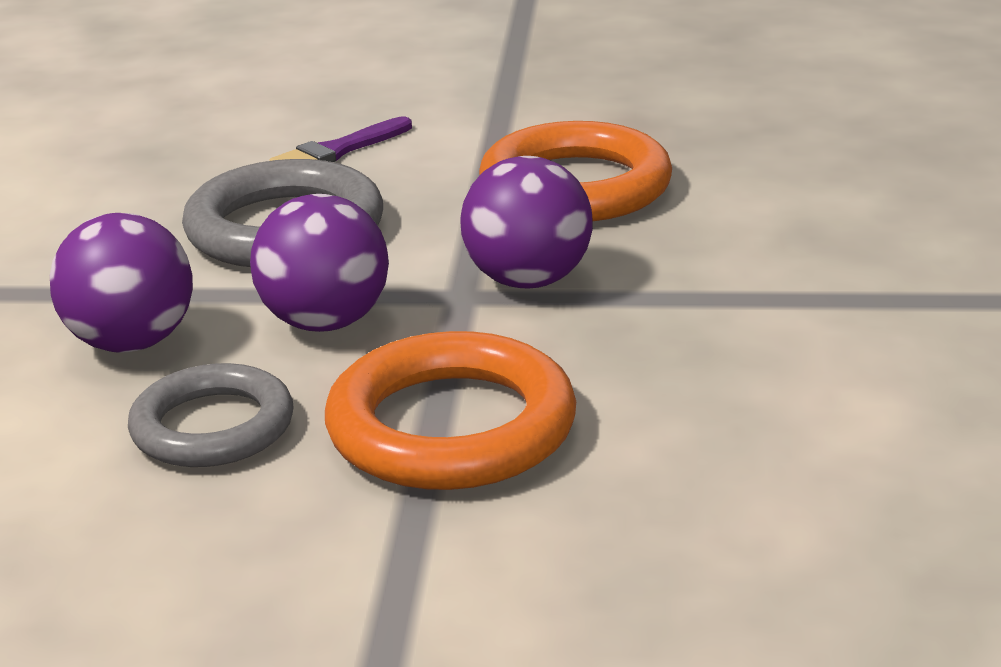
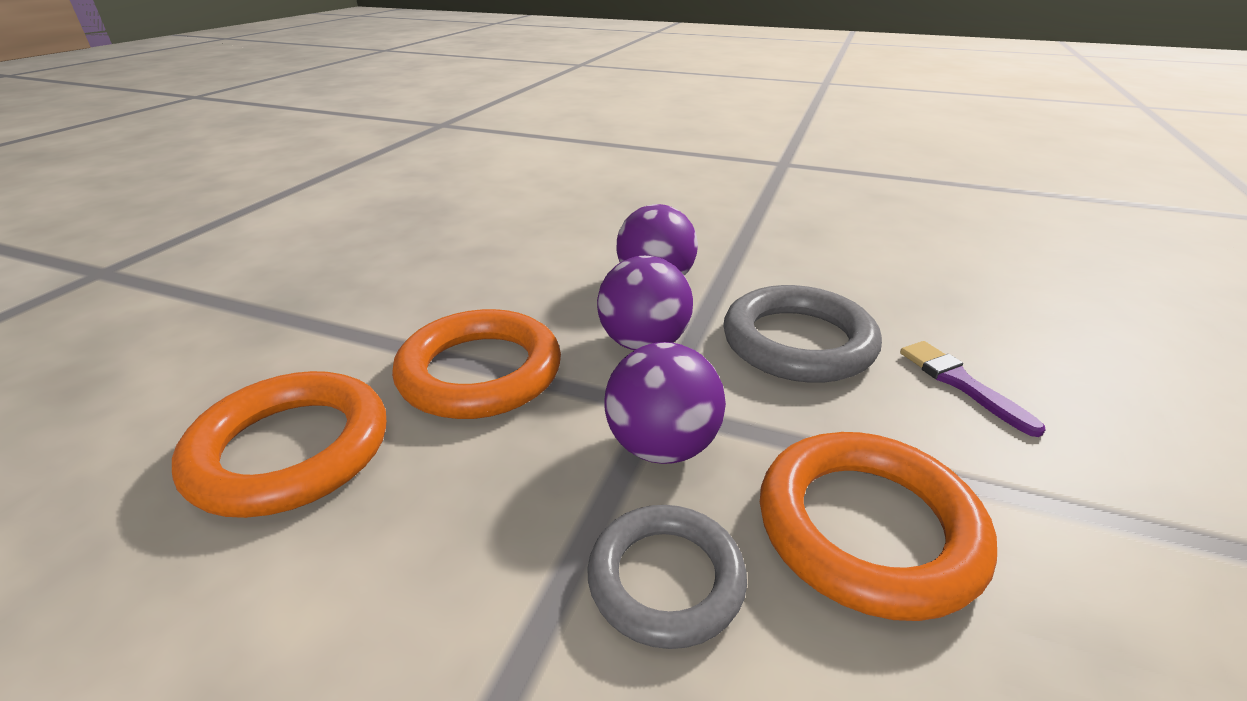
camera: 105 degrees right, 5 degrees up
(213, 427) = (547, 298): grey ring -> grey ring (666, 579)
(693, 516) = (290, 450): none -> orange ring

